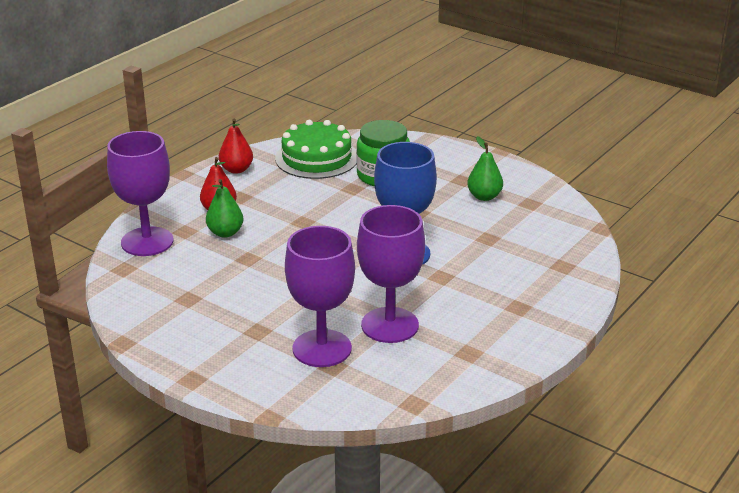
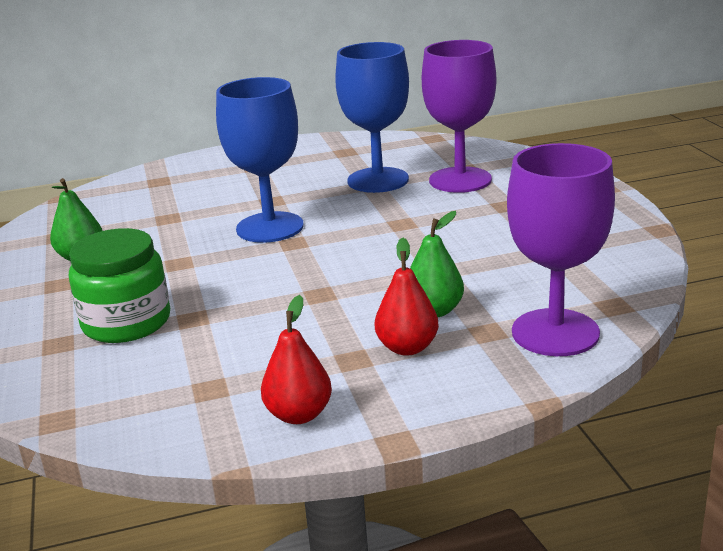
camera: 140 degrees left, 5 degrees down
(316, 158) = (154, 388): green cake -> none
(390, 325) = (378, 180): purple goblet -> blue goblet

